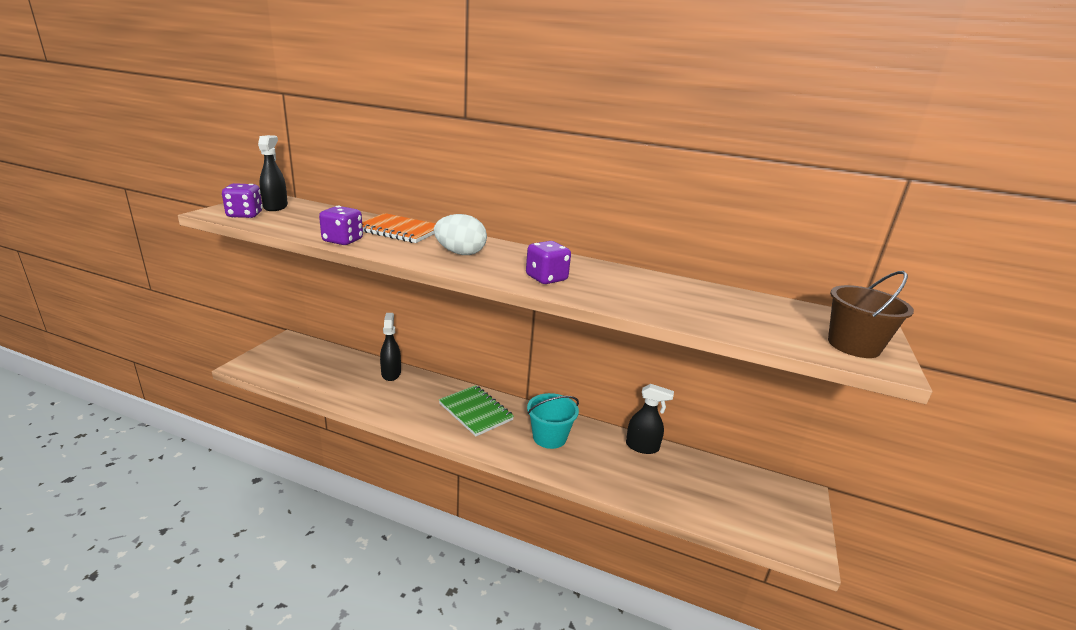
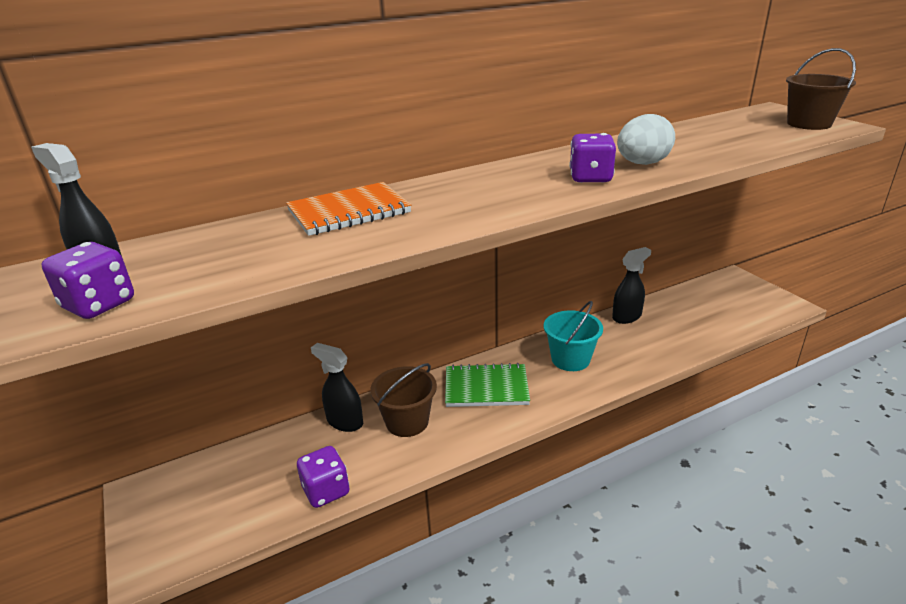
camera: 45 degrees left, 5 degrees up
(342, 241) = (338, 252): purple dice -> purple dice (326, 491)
(411, 395) = (407, 422): none -> brown bucket
(460, 253) = (472, 197): white egg -> white egg (642, 164)

